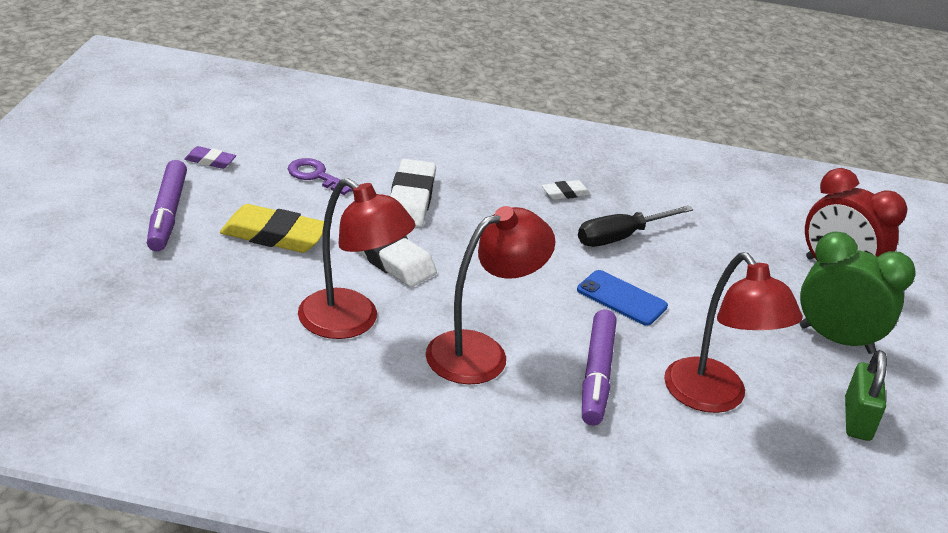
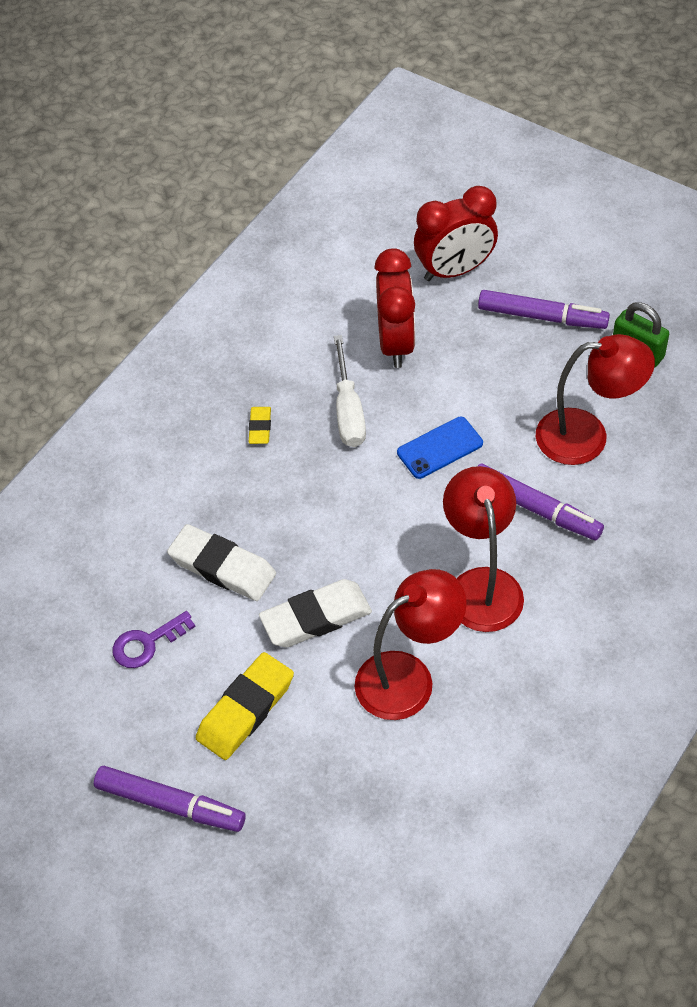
camera: 60 degrees left, 20 degrees up
(210, 161) = (77, 741): purple eraser -> none
(565, 193) = (260, 427): white eraser -> yellow eraser
(621, 237) = (348, 410): black screwdriver -> white screwdriver
(718, 251) = (396, 343): none -> red clock
(836, 339) = (541, 316): green clock -> purple marker

